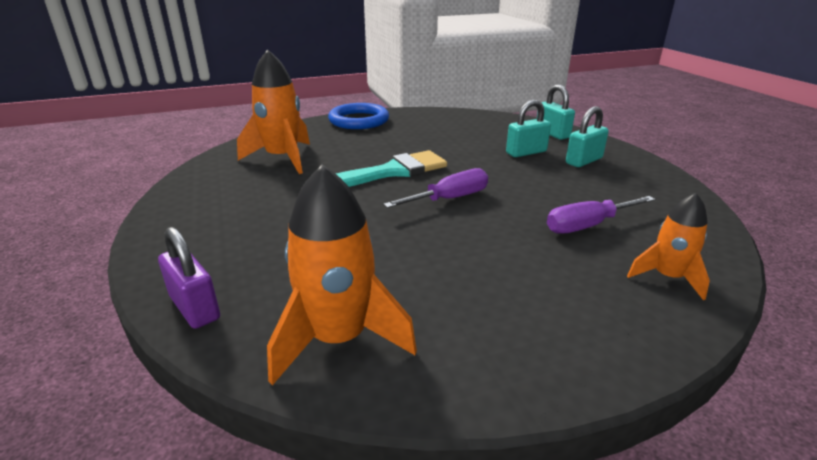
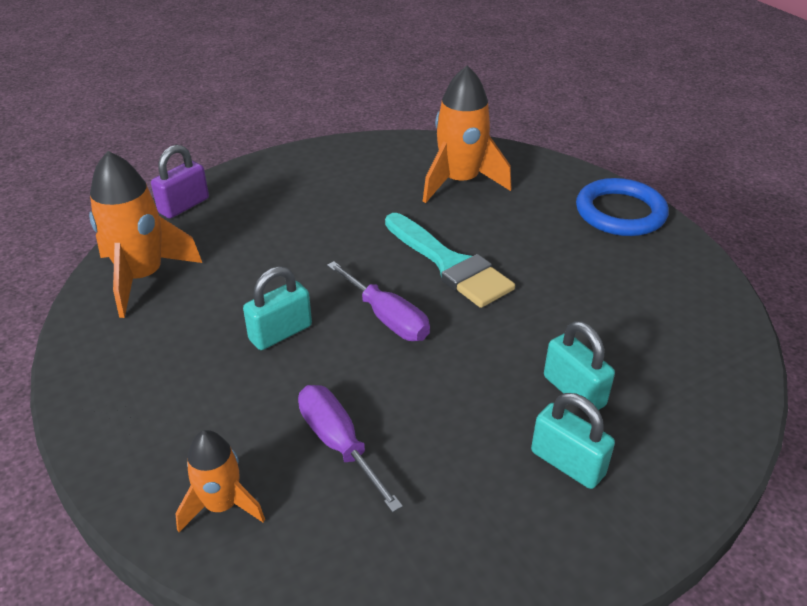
camera: 80 degrees right, 10 degrees up
(552, 134) = (687, 429): turquoise padlock -> turquoise padlock (280, 333)

